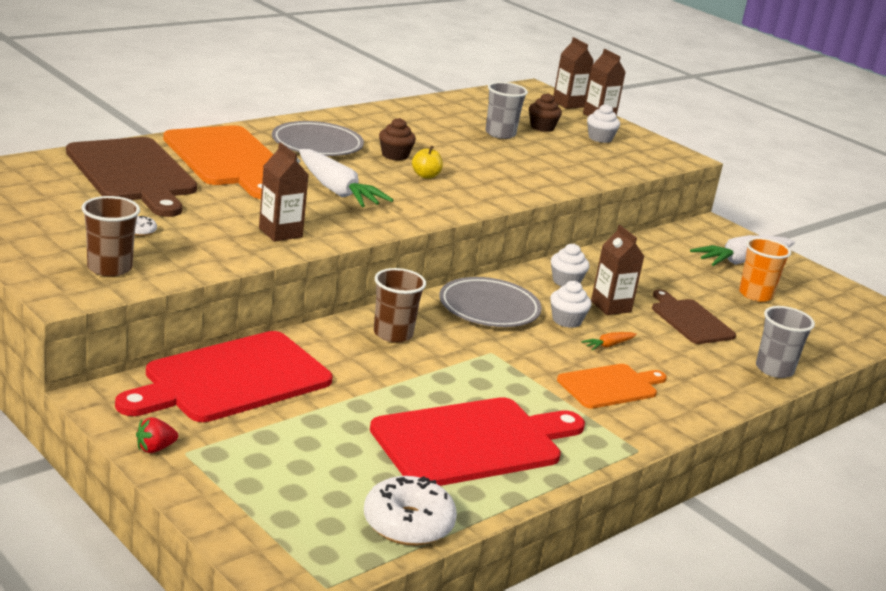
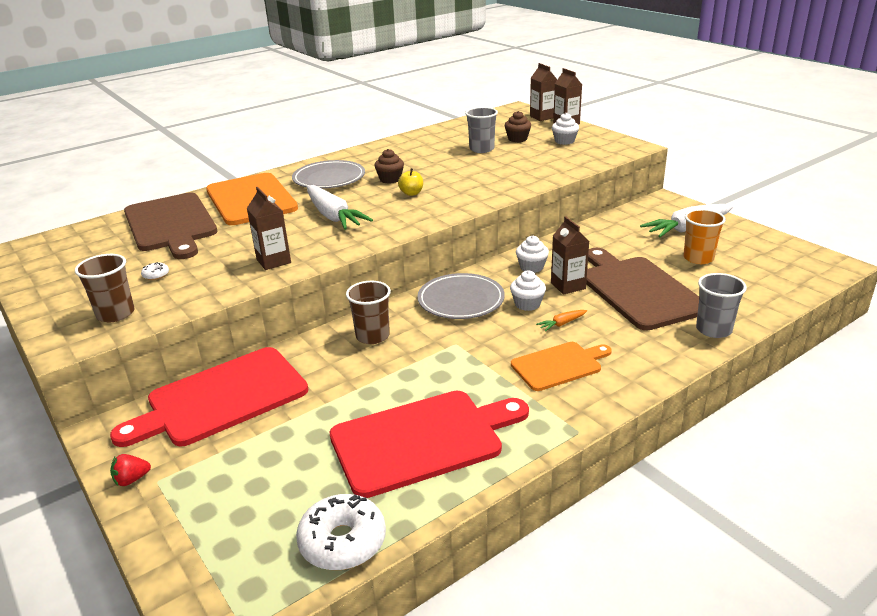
camera: 10 degrees right, 5 degrees up
(690, 320) = (638, 290): brown cutting board -> brown cutting board, size x1.73

